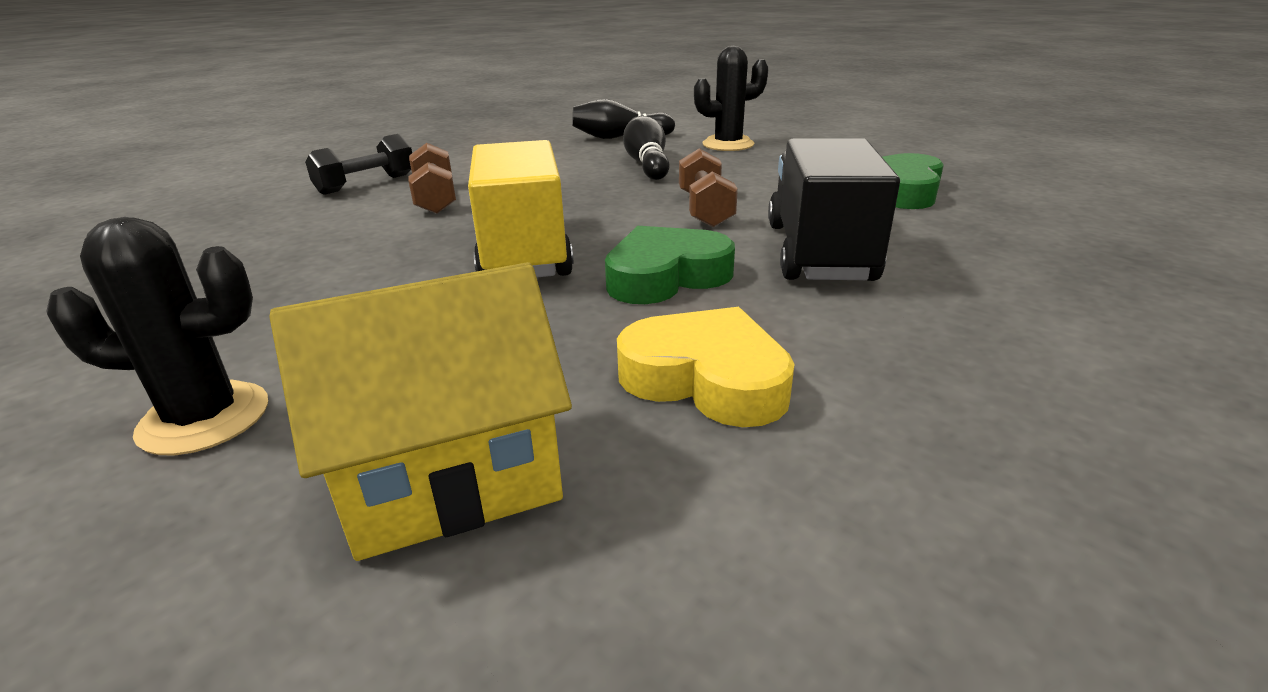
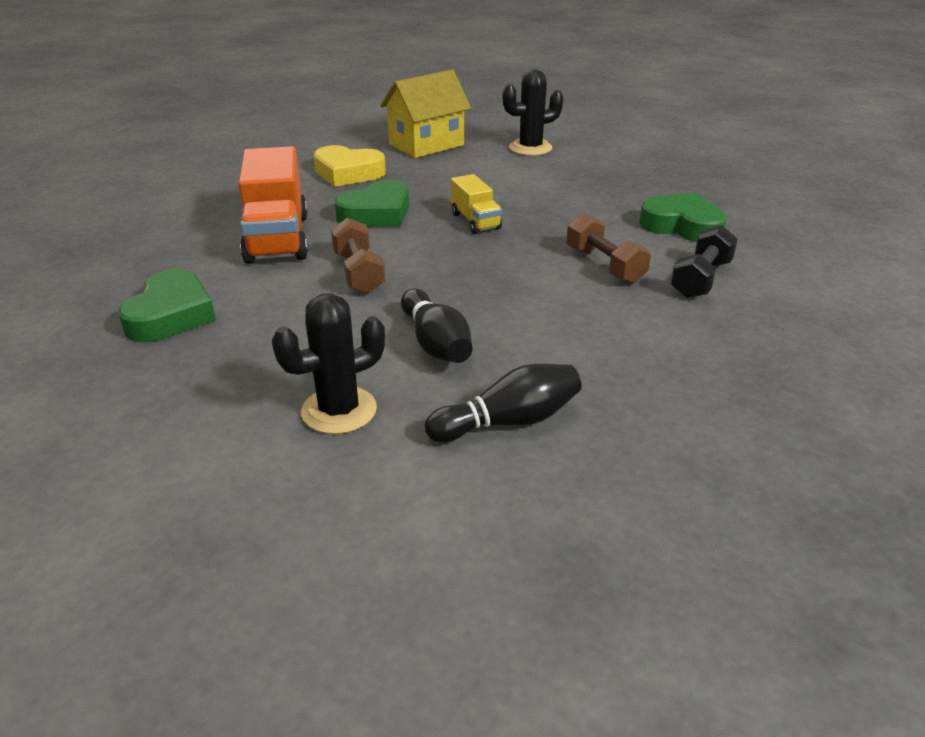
camera: 165 degrees right, 5 degrees up
(276, 227) = (682, 226): none -> green heart
(524, 252) = (475, 221): yellow truck -> yellow truck, size x0.53
(819, 252) = (277, 238): black truck -> orange truck

